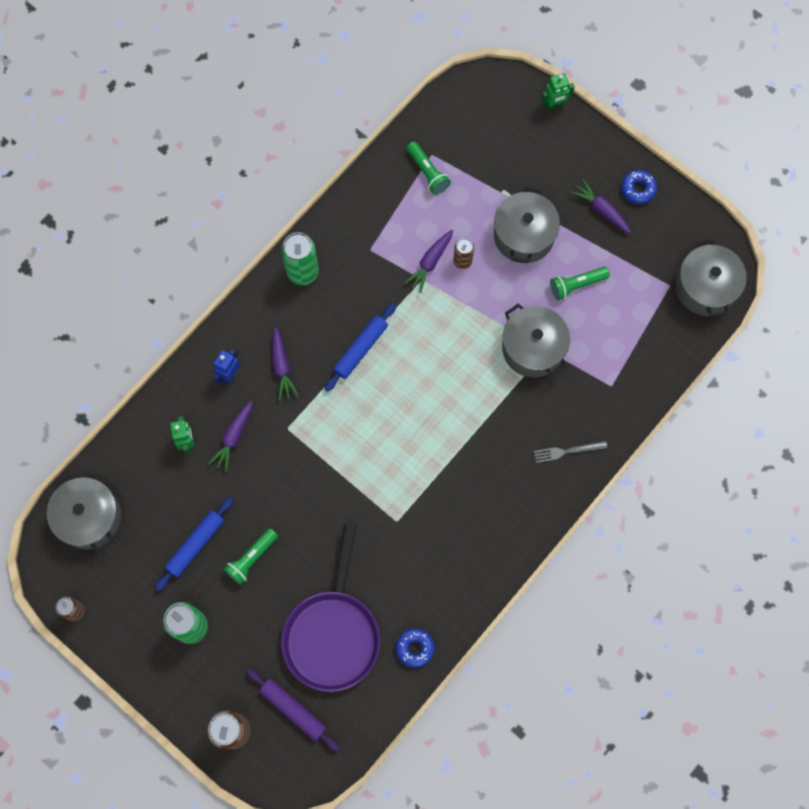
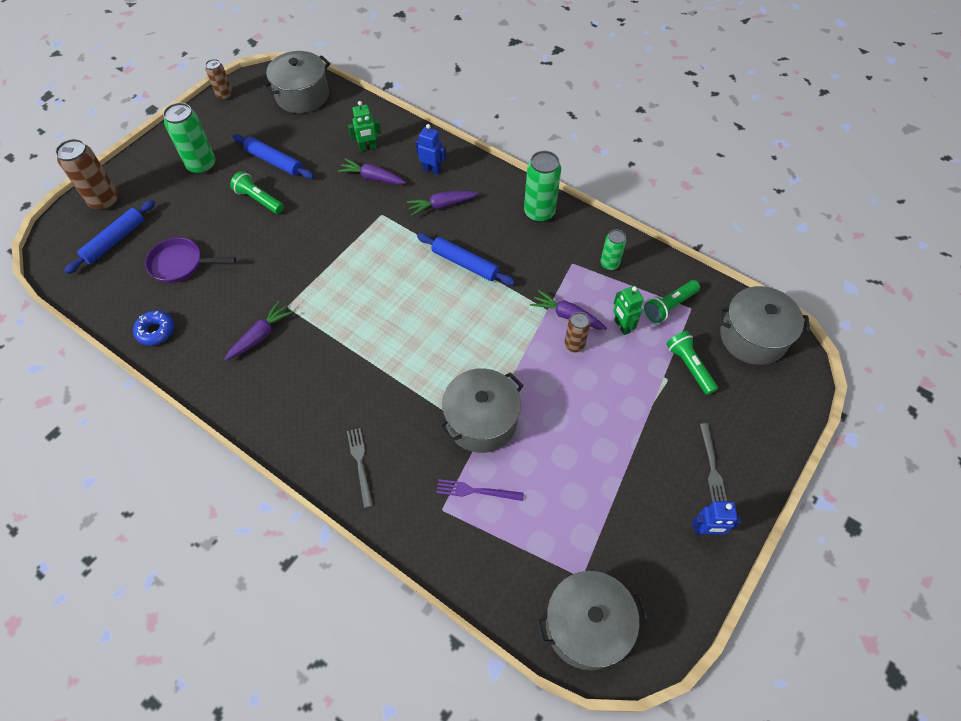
camera: 85 degrees right, 15 degrees down
(293, 710) = (114, 240): purple rolling pin -> blue rolling pin
(332, 634) = (180, 264): purple pan -> purple pan, size x0.57
(374, 216) = (609, 264): none -> green can
(524, 235) = (616, 403): grey pot -> grey pot (752, 337)
(554, 105) = (790, 426): green robot -> green robot (622, 326)
(576, 285) = (565, 463): green flashlight -> green flashlight (689, 366)
(586, 172) = (712, 466): none -> grey fork
(597, 358) = (476, 491): none -> purple fork
(601, 210) = (667, 487): purple carrot -> purple carrot (260, 336)
(638, 189) = (706, 530): blue donut -> blue robot

